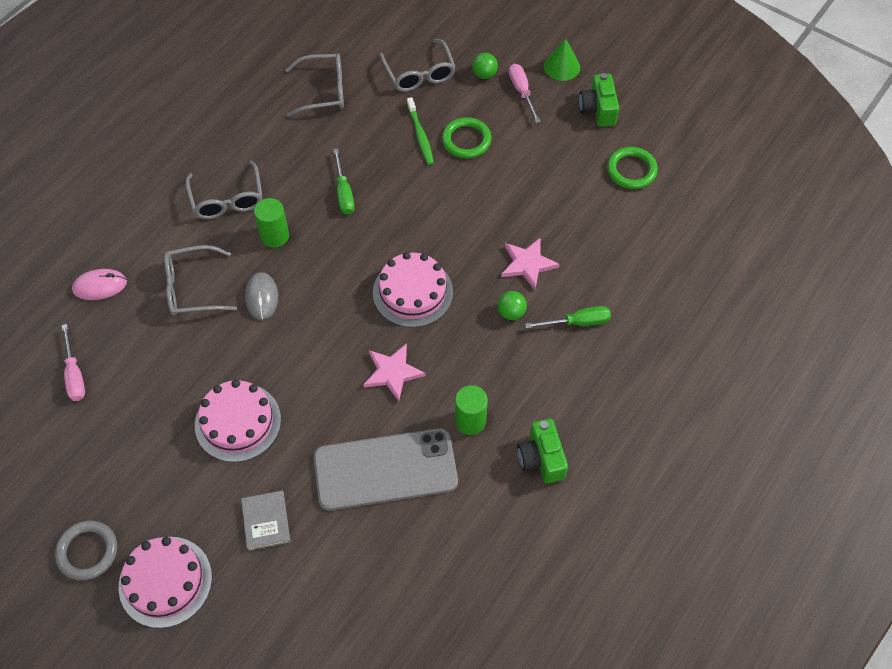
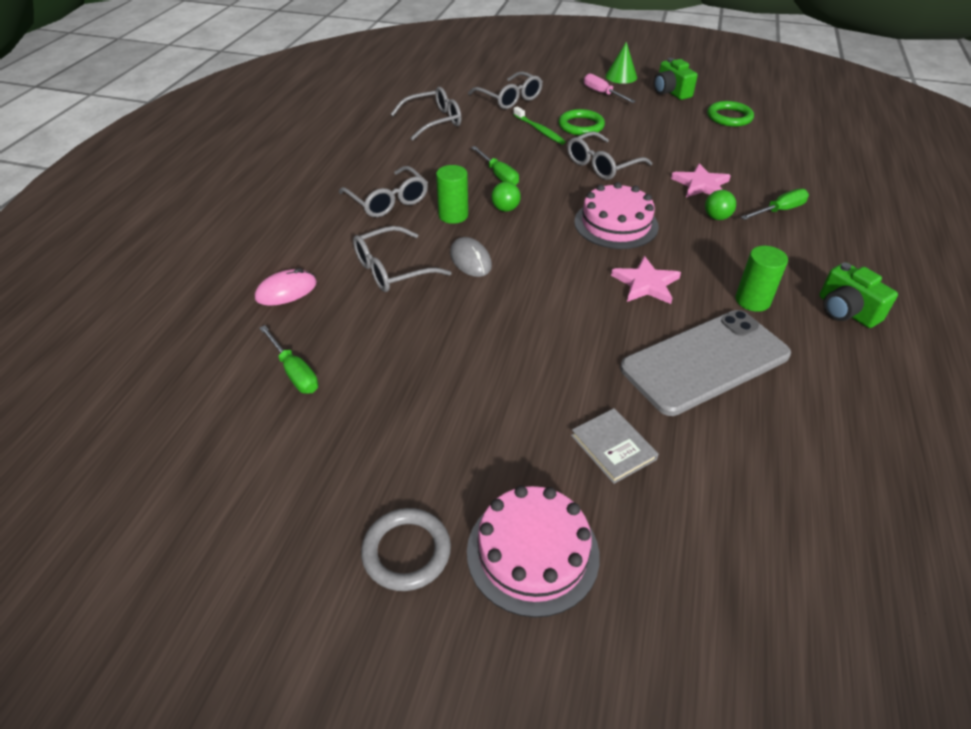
camera: 20 degrees left, 15 degrees down
(75, 375) = (294, 372): pink screwdriver -> green screwdriver
(238, 422) = (515, 364): pink cake -> none
(450, 207) = (602, 165): none -> grey glasses
(484, 74) = (563, 90): green ball -> green ball (505, 209)

